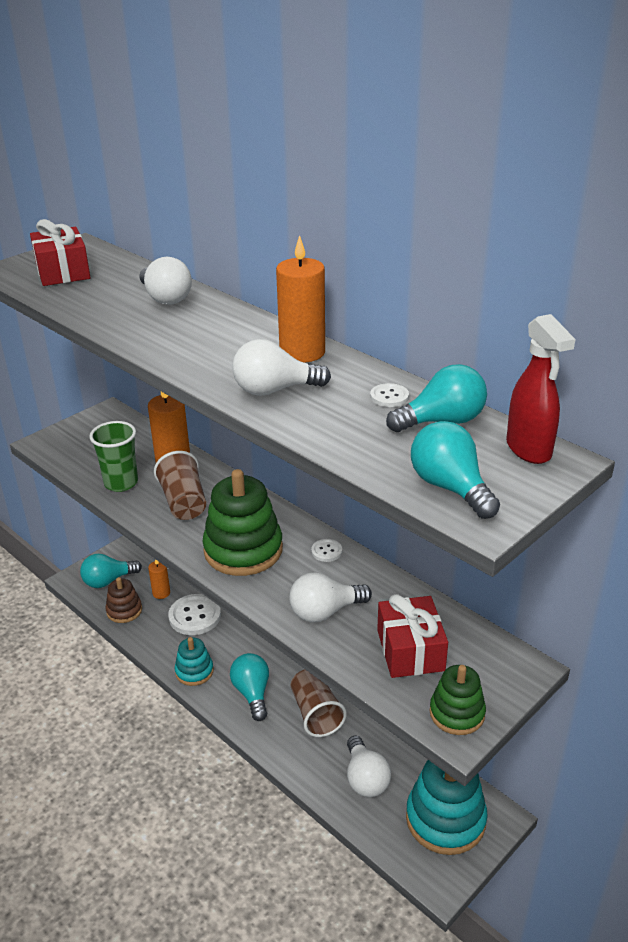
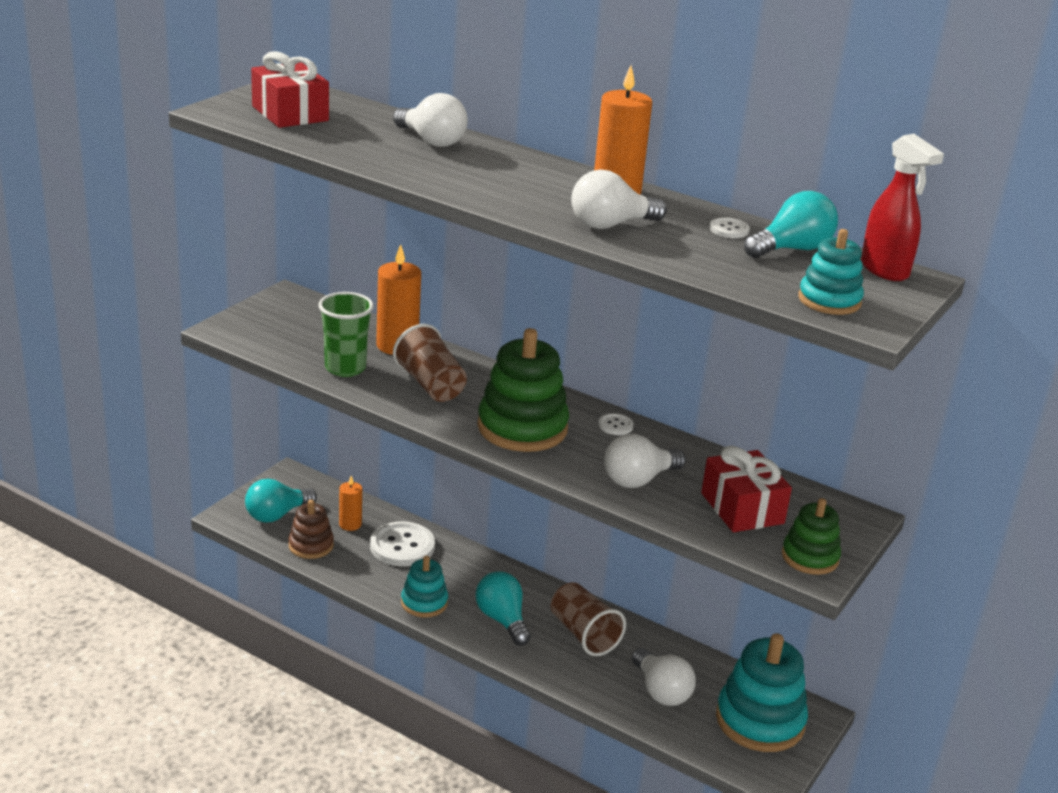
camera: 15 degrees left, 5 degrees down
(450, 487) = (829, 300): turquoise light bulb -> turquoise stacking toy

